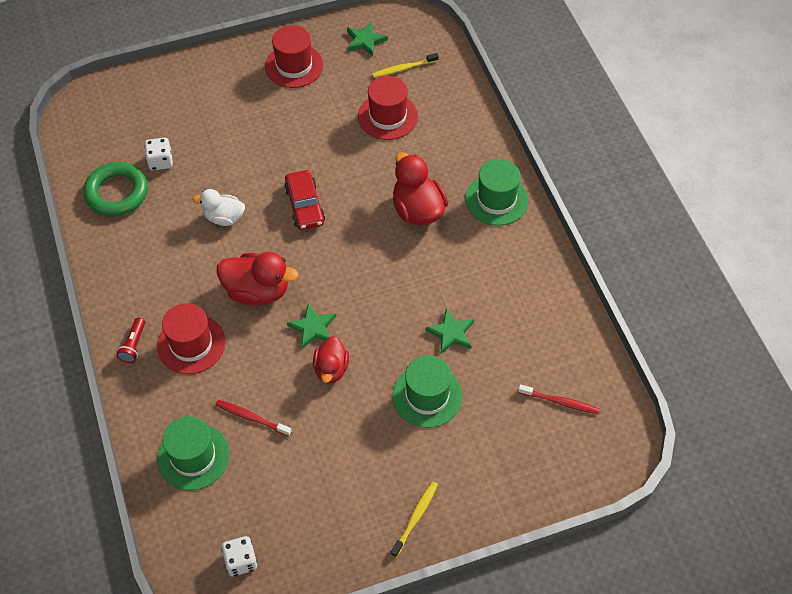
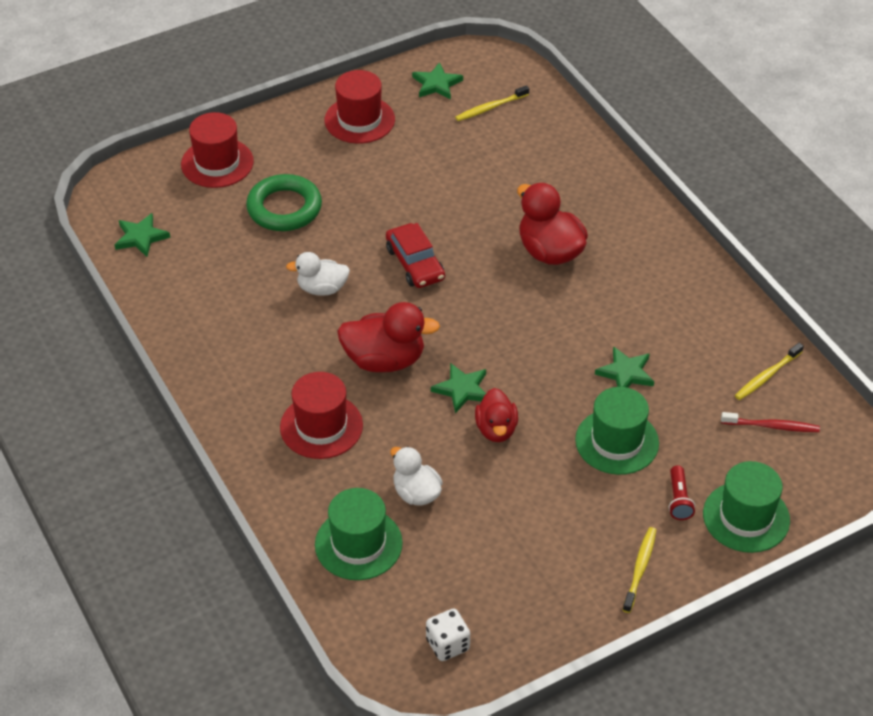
camera: 10 degrees left, 10 degrees down
(92, 150) = (141, 237): none -> green star
(117, 193) = (184, 279): green ring -> green ring (284, 208)
(133, 345) = (252, 437): red flashlight -> red flashlight (678, 500)
(160, 161) = (228, 239): white dice -> none
(251, 418) = (416, 493): red toothbrush -> white duck
(387, 116) = (486, 159): red hat -> red hat (217, 163)
(496, 200) = (638, 229): green hat -> green hat (746, 517)
(568, 354) = (767, 376): none -> yellow toothbrush

